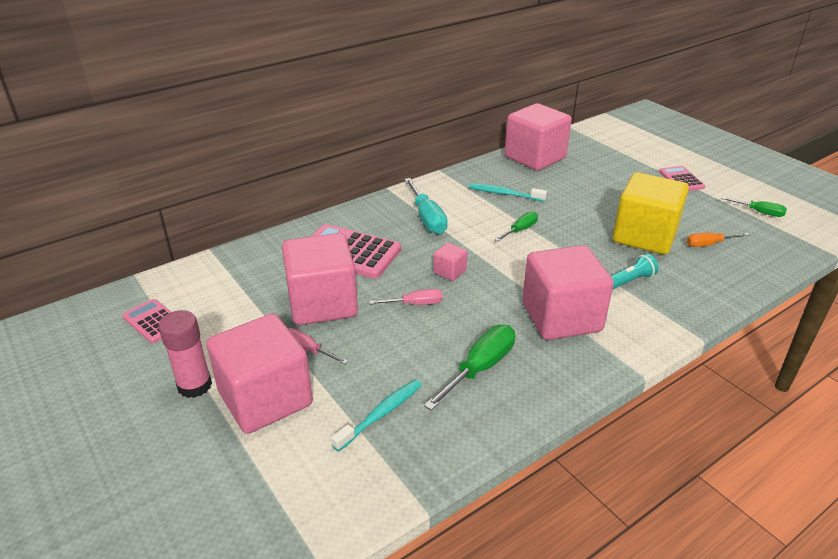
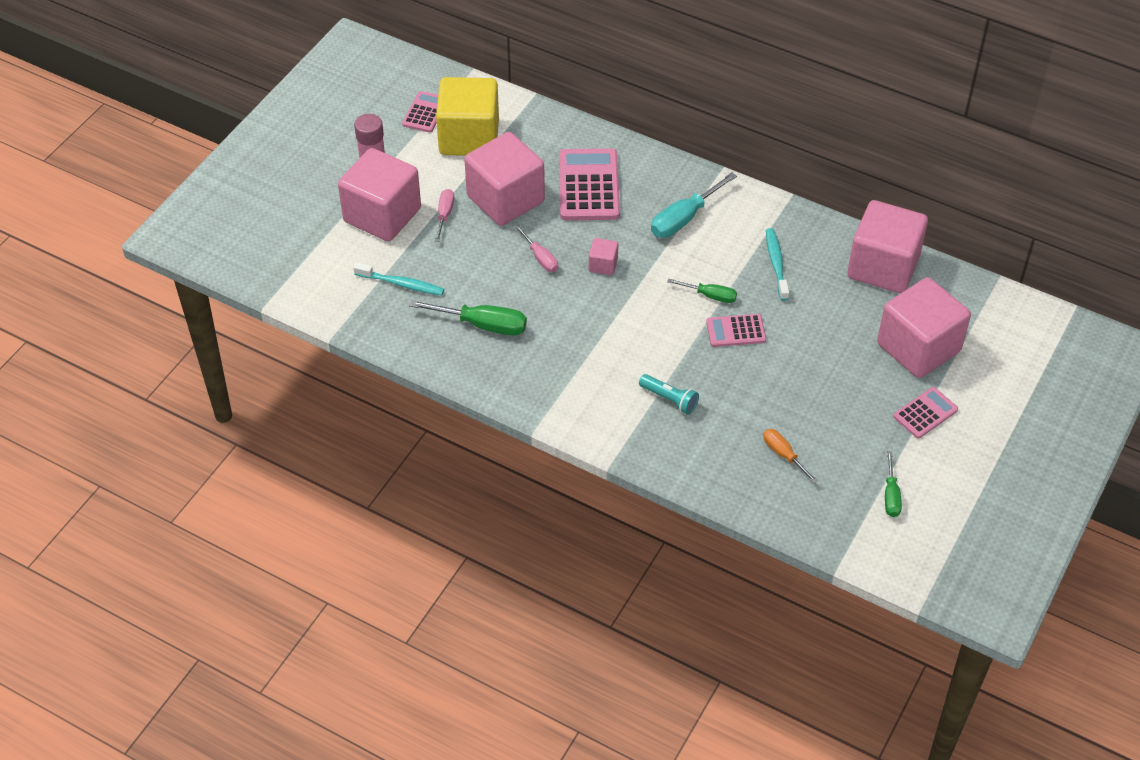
camera: 65 degrees right, 15 degrees up
(561, 317) = (581, 361): pink cube -> pink cube (918, 347)
(565, 229) = (736, 331): none -> pink calculator
(644, 236) = (764, 398): yellow cube -> yellow cube (469, 137)

